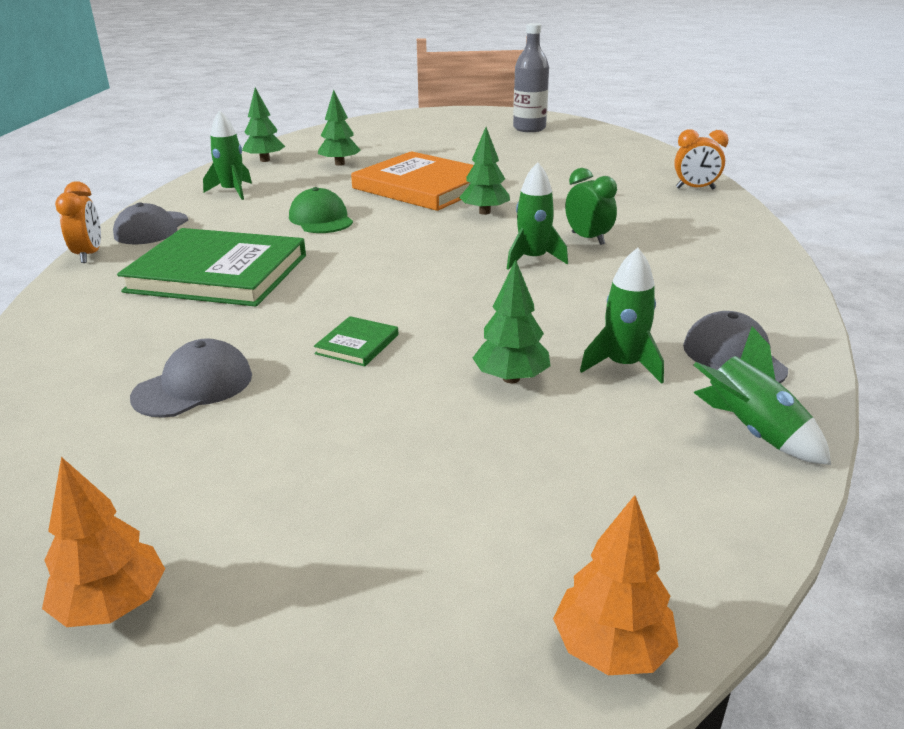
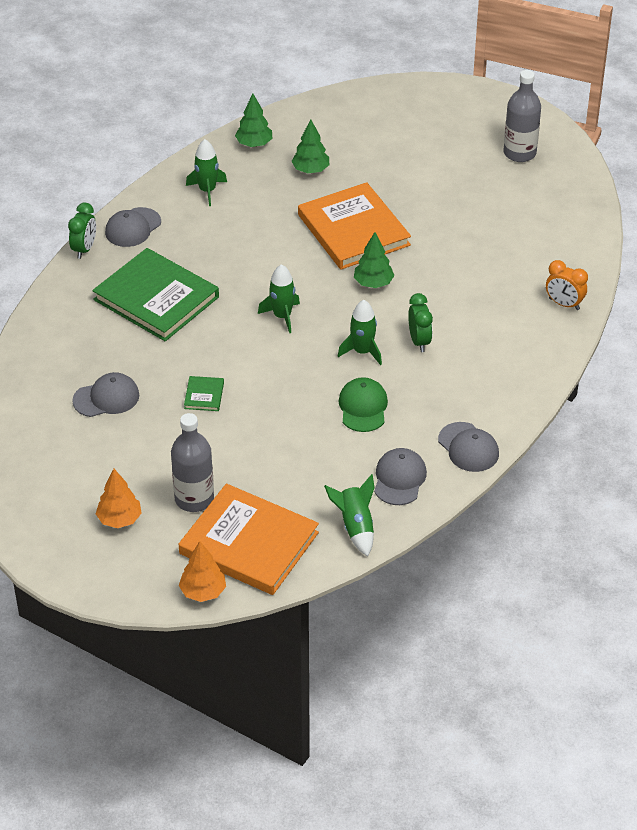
camera: 25 degrees right, 15 degrees up
(89, 255) = (84, 249): orange clock -> green clock
(112, 605) = (37, 508): orange tree -> orange tree (119, 519)
(321, 219) = (252, 253): green cap -> green cap (363, 407)
(357, 344) = (204, 395): green book -> green book turned 45 degrees counterclockwise
(448, 478) = (194, 499): none -> grey bottle
(511, 378) = (267, 450): green tree -> none
(611, 516) = (249, 543): none -> orange book
(623, 365) = (334, 463): green rocket -> green rocket (282, 316)
(769, 305) = (468, 447): none -> grey cap

